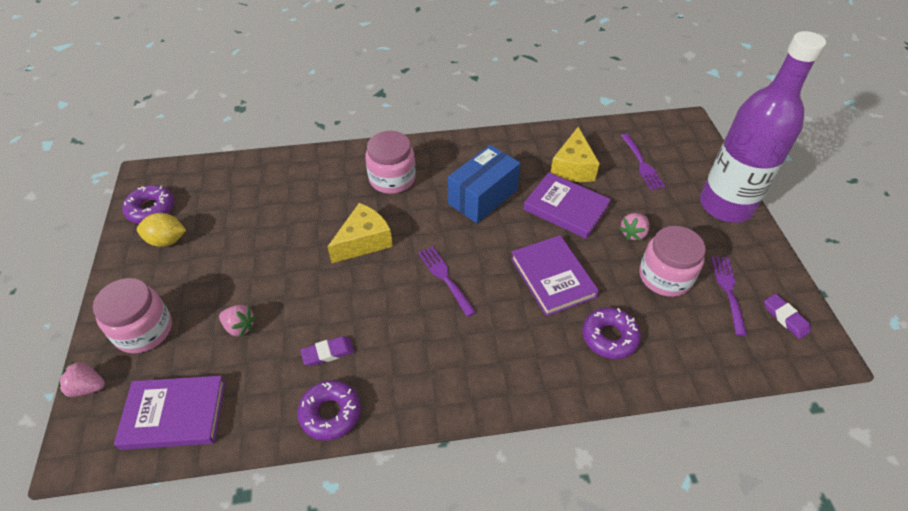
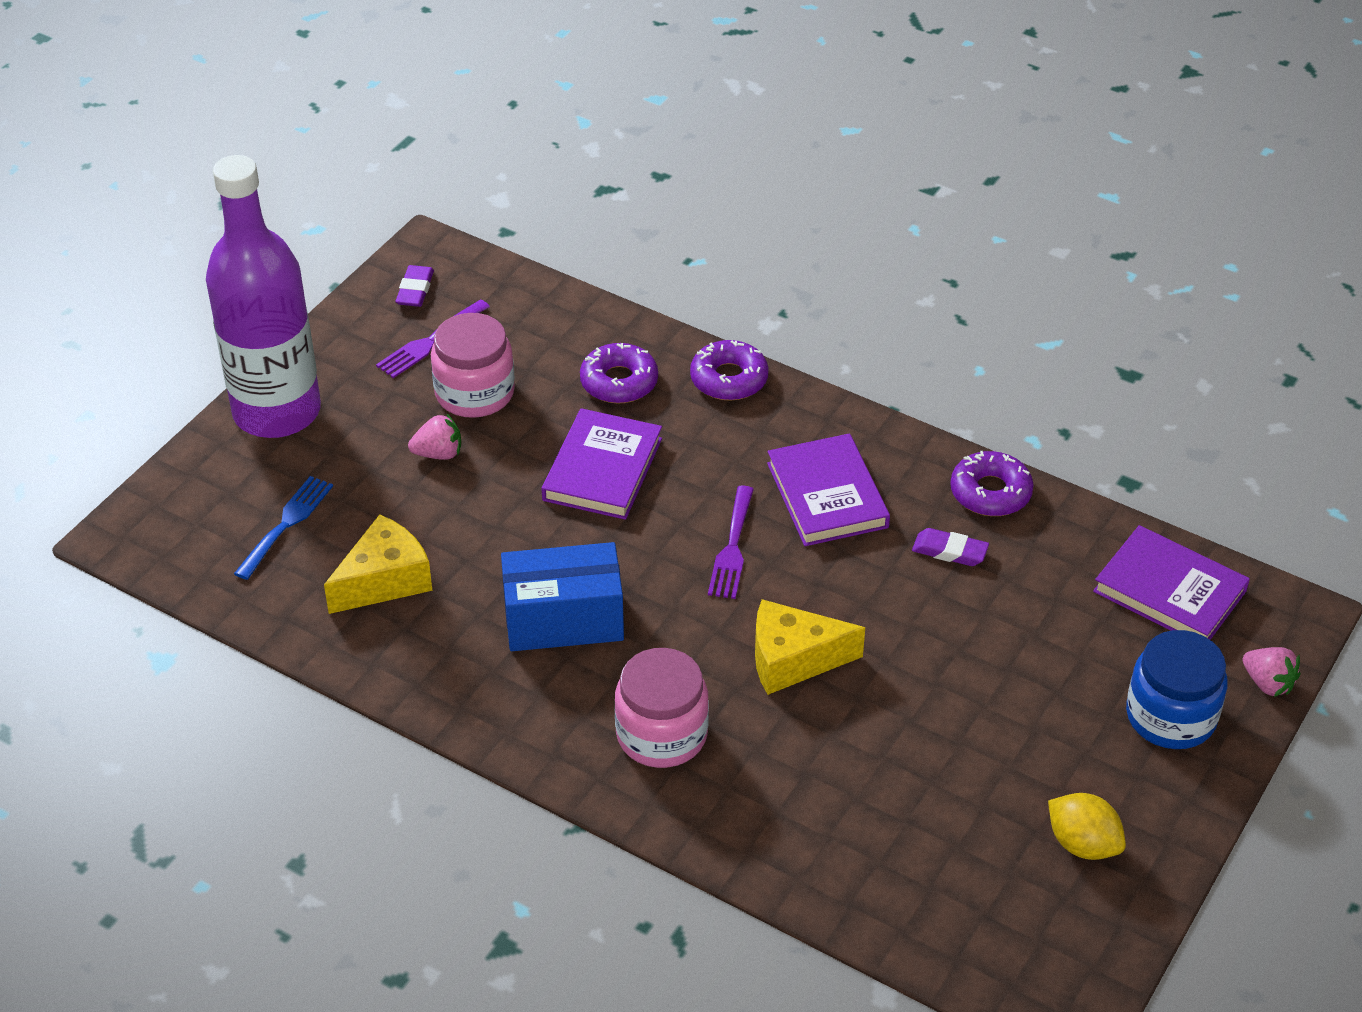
camera: 140 degrees left, 5 degrees down
(144, 330) = (1170, 716): pink jar -> blue jar
(151, 209) = (1084, 926): purple donut -> purple donut (729, 379)
(240, 327) = (1040, 645): pink strawberry -> none
(566, 208) = (475, 534): purple book -> purple book (827, 495)
(642, 164) = (286, 523): purple fork -> blue fork

